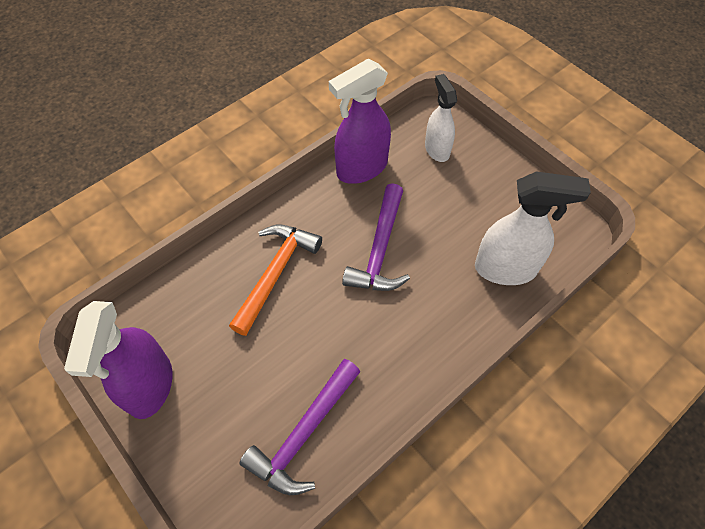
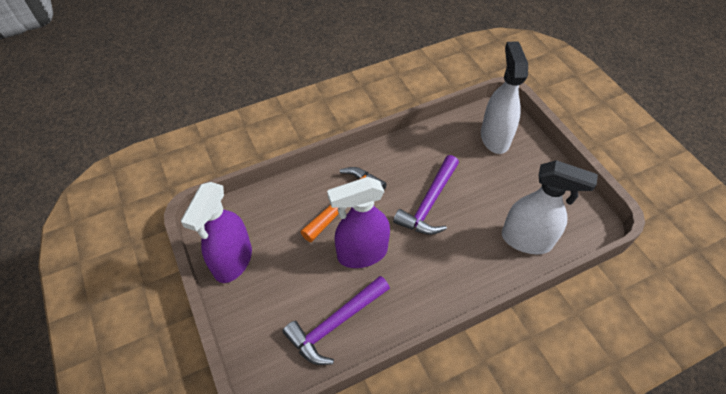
camera: 15 degrees right, 5 degrees down
(361, 168) = (431, 140): purple spray bottle -> purple spray bottle (361, 253)
(437, 149) = (494, 137): white spray bottle -> white spray bottle, size x1.54

